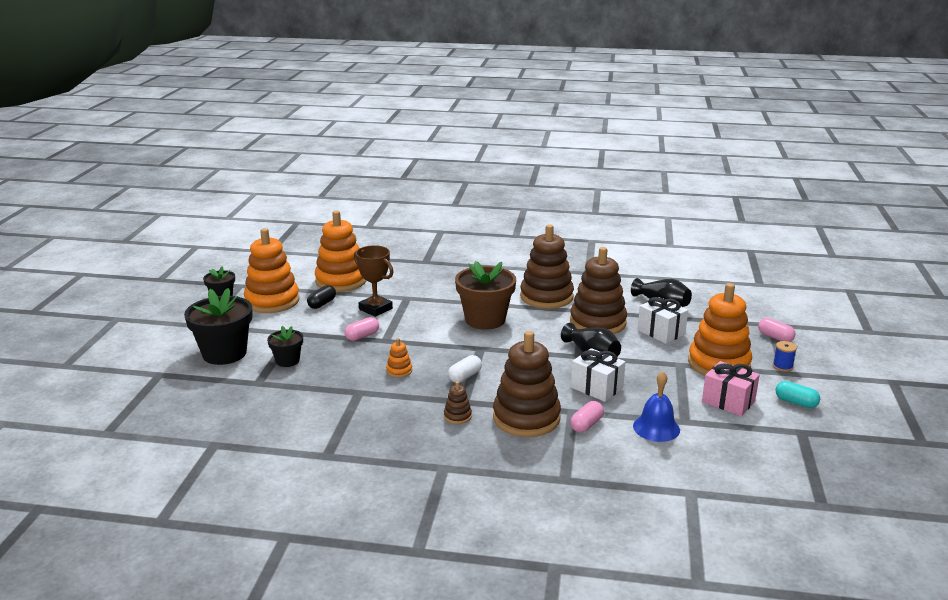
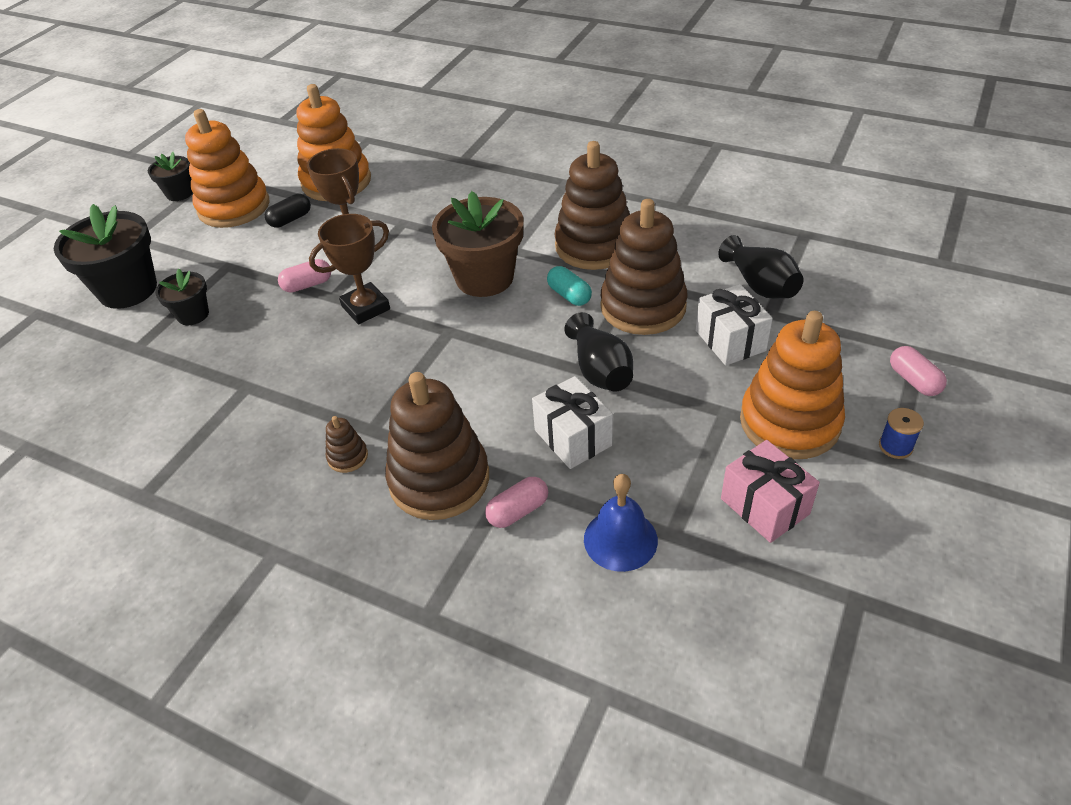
camera: 20 degrees right, 20 degrees up
(399, 371) = (319, 356): orange stacking toy -> none
(413, 343) = (366, 308): none -> brown trophy
(465, 376) = (398, 382): white capsule -> none
(796, 402) = (879, 531): turquoise capsule -> turquoise capsule (569, 295)

